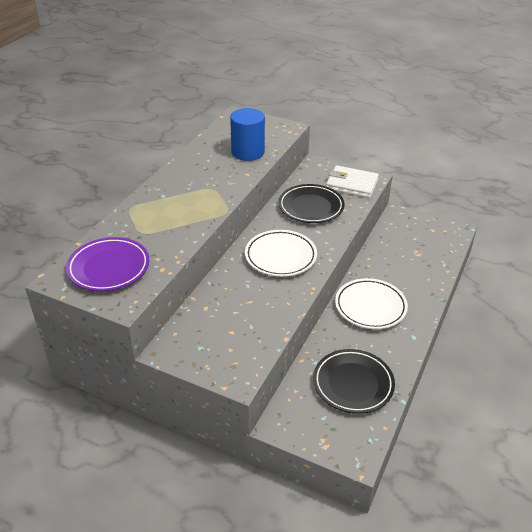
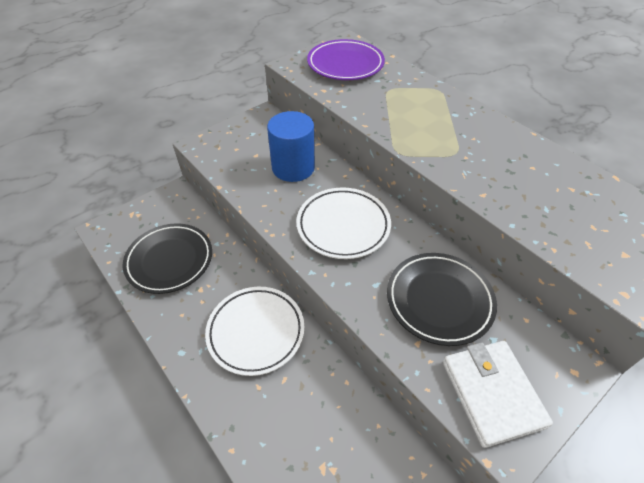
camera: 115 degrees right, 10 degrees up
(248, 152) = (549, 213): blue cylinder -> blue cylinder (293, 167)
(352, 184) = (492, 393): white wallet -> white wallet turned 60 degrees counterclockwise

